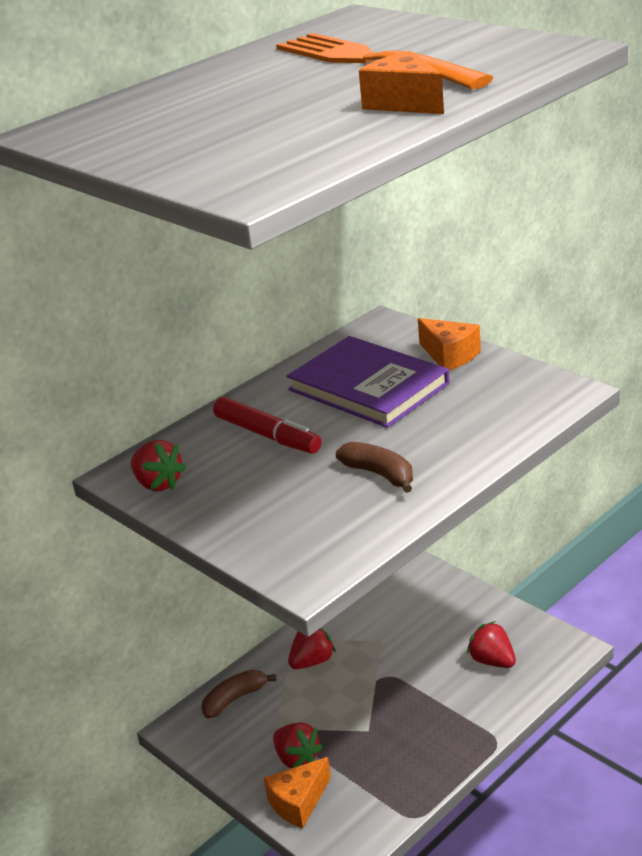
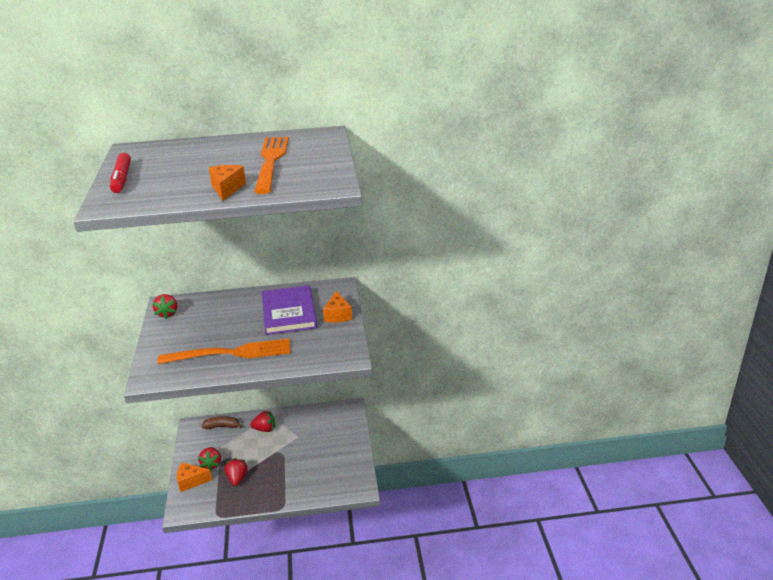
camera: 35 degrees right, 0 degrees up
(267, 435) = (226, 314): red marker -> red marker (122, 179)
(380, 474) = (231, 353): brown banana -> orange fork
(492, 661) = (325, 473): red strawberry -> red strawberry (237, 478)

